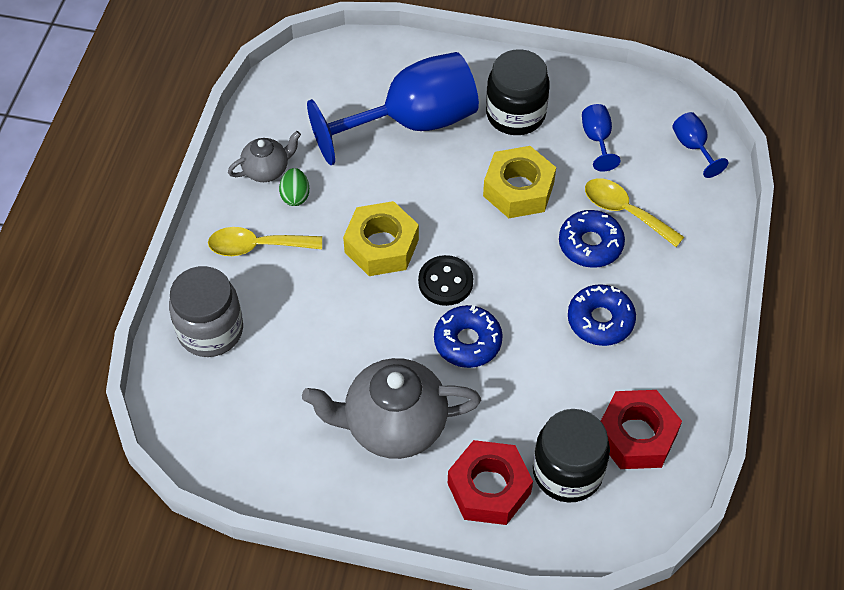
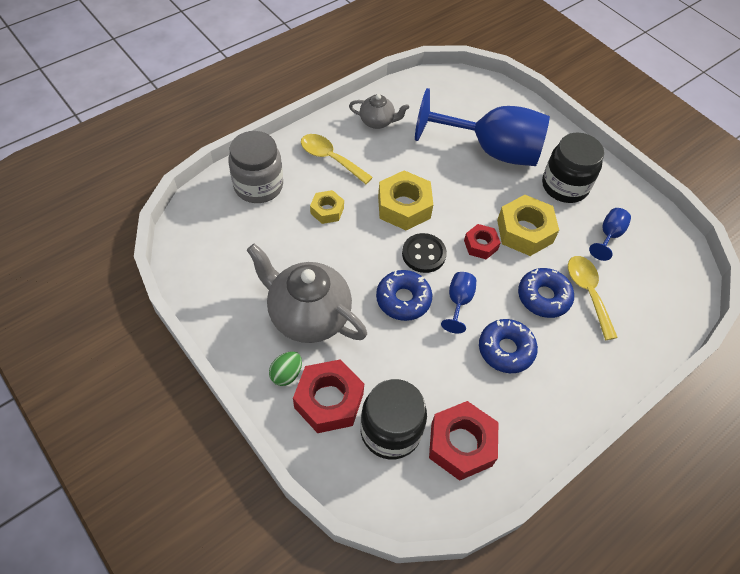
camera: 35 degrees right, 0 degrees up
(295, 196) = (380, 146): green egg -> green egg (286, 374)
(308, 305) = (327, 210): none -> yellow nut
(490, 233) = (480, 245): none -> red nut
(693, 147) = (677, 284): blue goblet -> blue goblet (458, 302)

